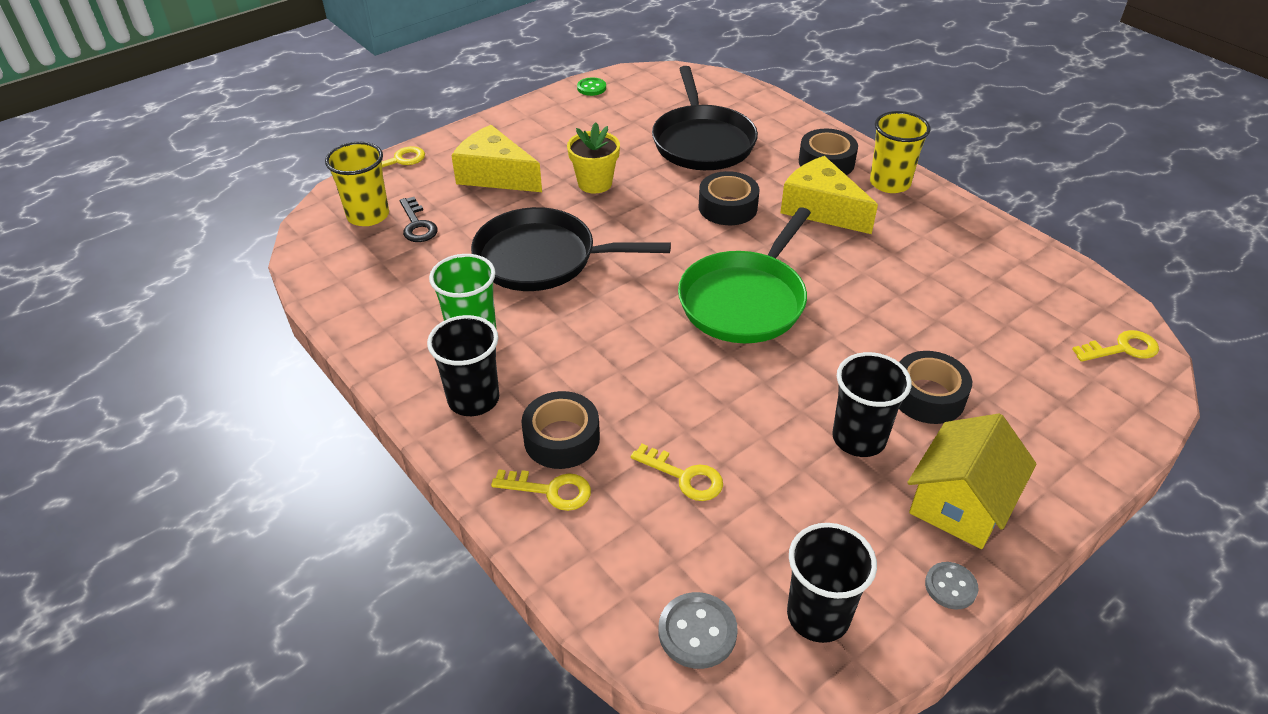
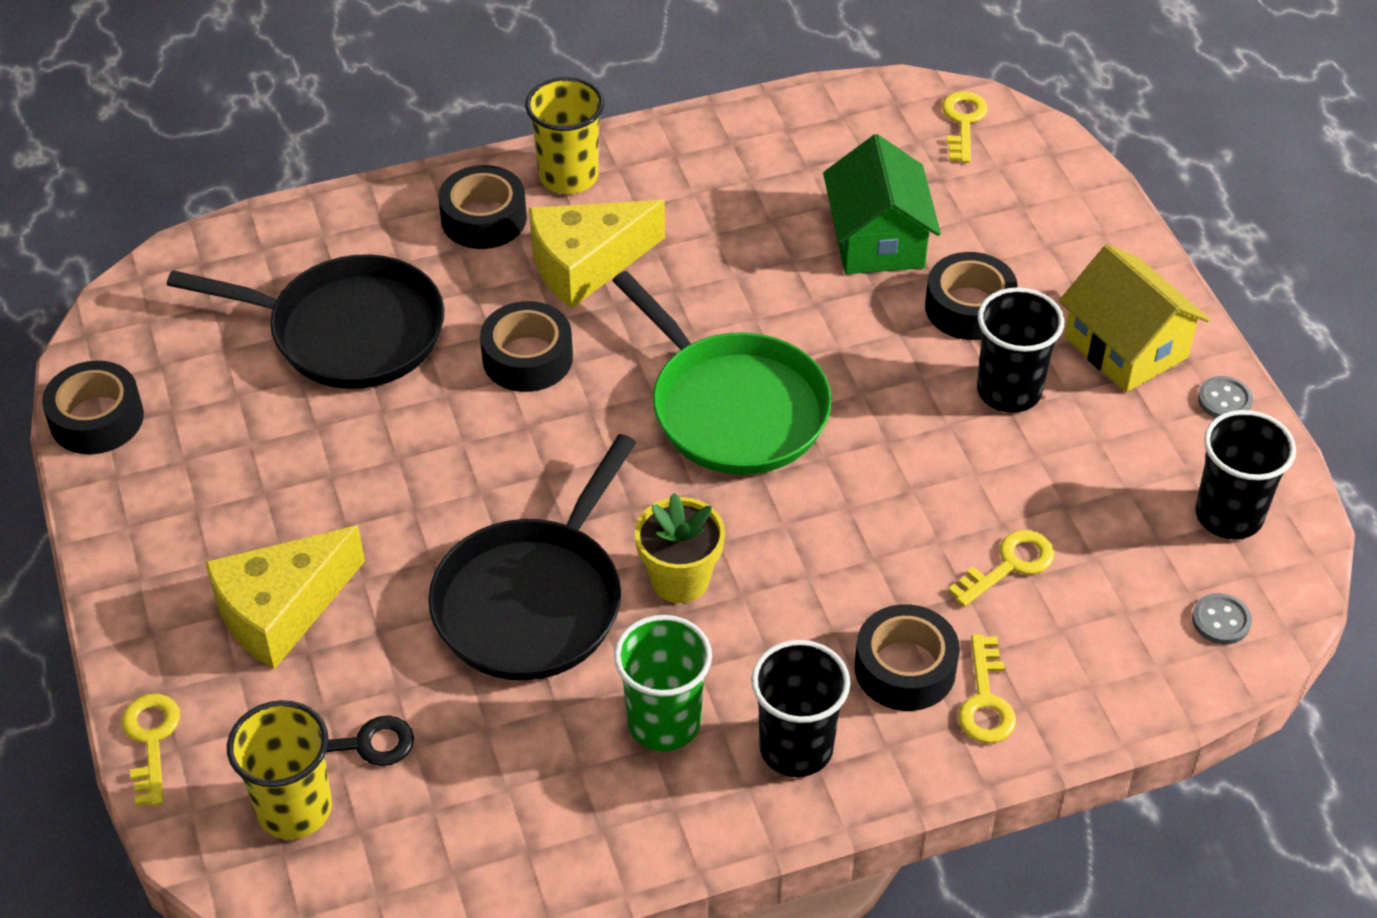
camera: 70 degrees left, 5 degrees up
(550, 490) = (985, 700): yellow key -> yellow key turned 150 degrees clockwise
(591, 88) = (97, 419): green button -> black tape
(595, 183) = (380, 490): yellow flower pot -> yellow flower pot (680, 579)
(697, 632) = (1221, 620): grey button -> grey button, size x0.67
(955, 331) = (877, 240): none -> green house

